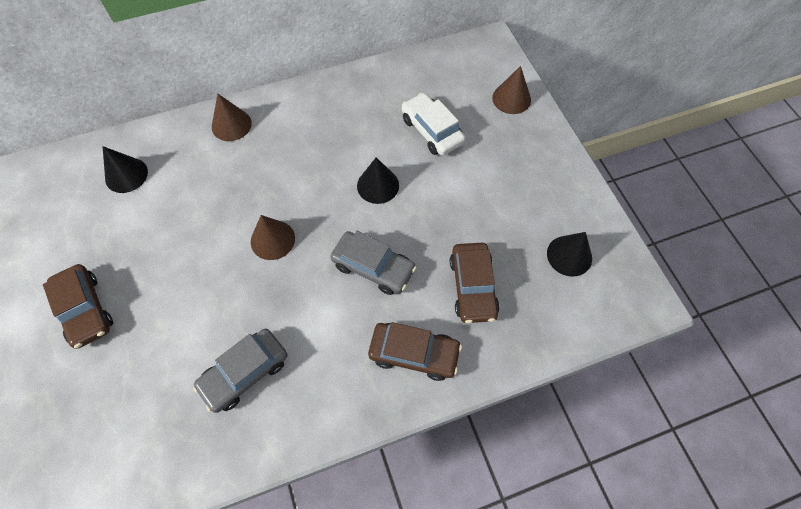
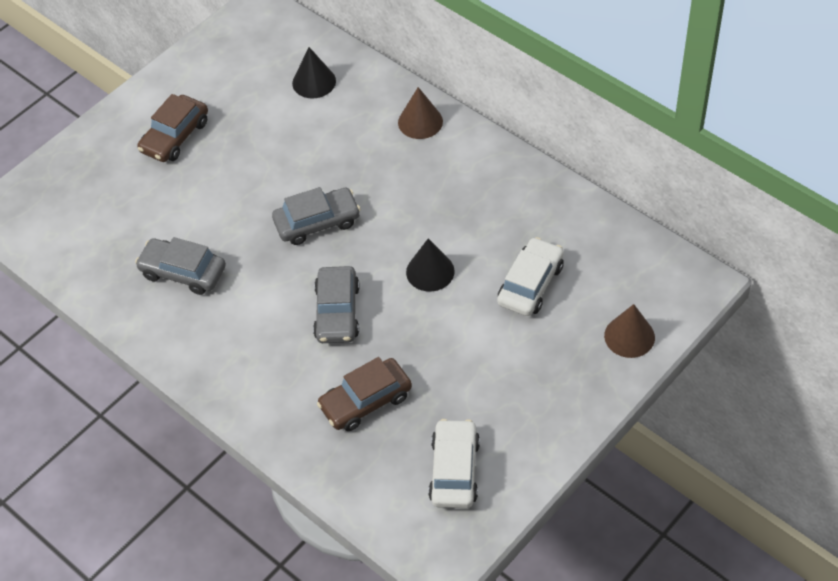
camera: 65 degrees right, 10 degrees down
(272, 240) = (317, 222): brown cone -> grey car
(414, 353) = (269, 385): brown car -> none
(569, 255) = (454, 470): black cone -> white car

